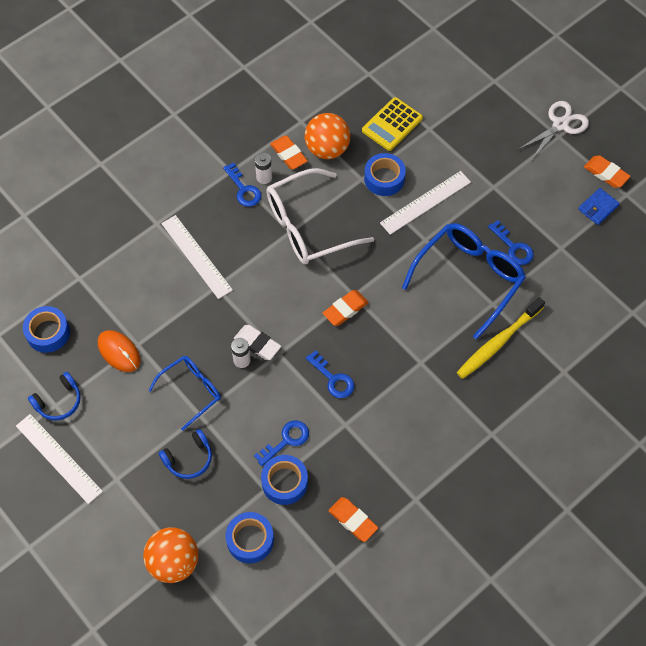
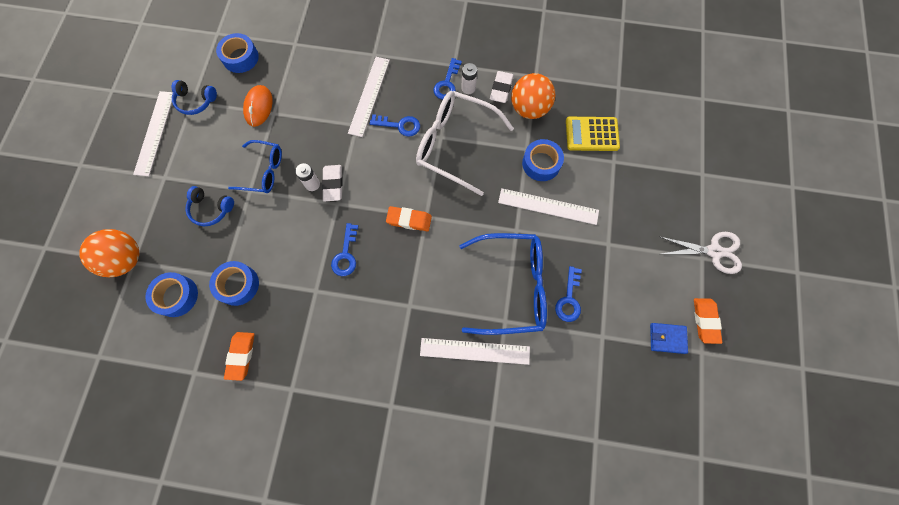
camera: 50 degrees right, 10 degrees up
(286, 440) = (272, 261): blue key -> blue key (400, 125)
(288, 154) = (501, 89): orange eraser -> white eraser
(498, 342) = (475, 351): yellow toothbrush -> white ruler

